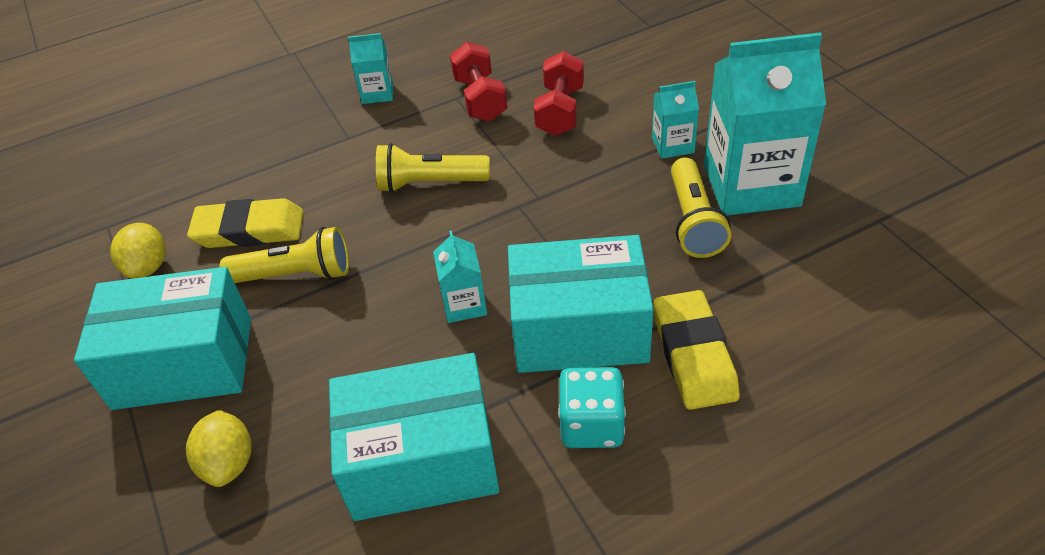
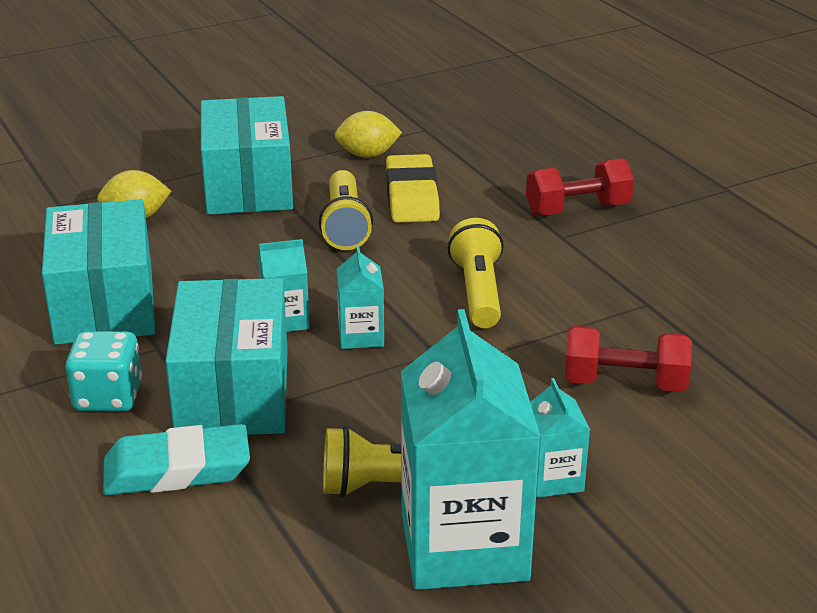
camera: 85 degrees right, 15 degrees down
(377, 93) = (649, 249): turquoise carton -> turquoise carton (361, 336)
(480, 99) = (645, 321): red dumbbell -> red dumbbell (577, 210)
(693, 354) = (177, 469): yellow eraser -> turquoise eraser

